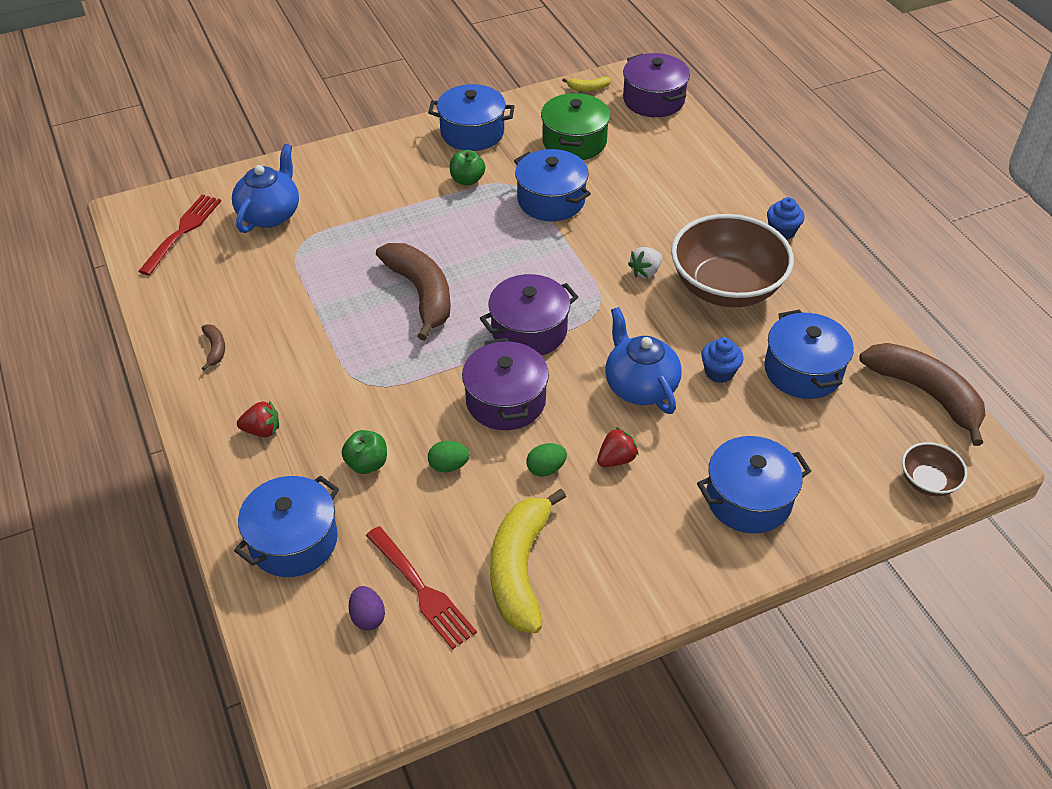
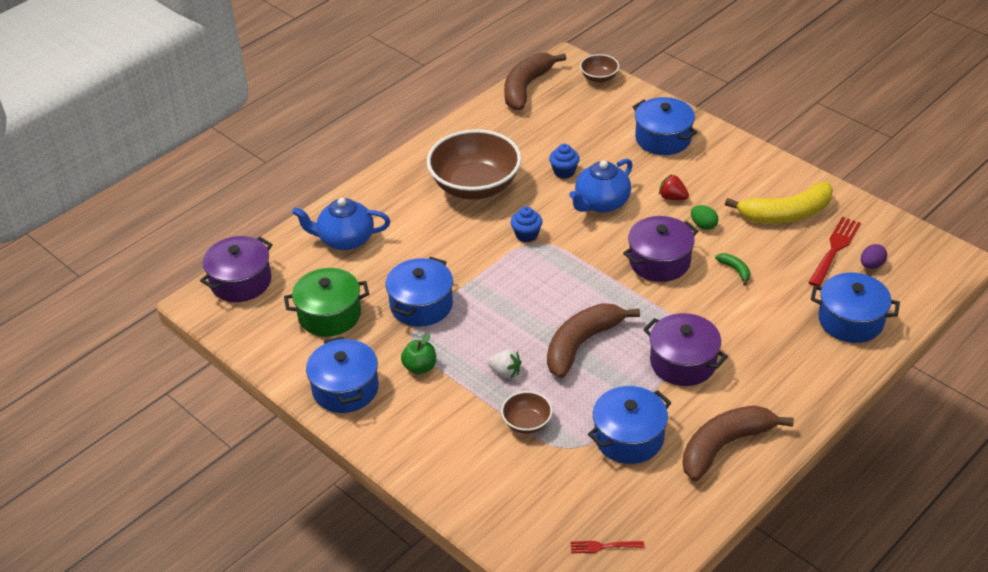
camera: 110 degrees left, 5 degrees down
(182, 231) = (603, 546): red fork -> red fork, size x0.56
(215, 349) = (724, 446): brown banana -> brown banana, size x2.36
(262, 430) = (779, 378): red strawberry -> none
(270, 214) = (541, 489): blue teapot -> blue teapot (345, 240)
(350, 227) = (527, 423): none -> brown bowl
(367, 464) = (764, 310): green apple -> none
(448, 466) = (735, 270): green egg -> green banana
(529, 331) = (583, 271): purple pot -> purple pot (683, 362)
(588, 88) = (237, 330): yellow banana -> none
(645, 272) = (482, 229): white strawberry -> white strawberry (505, 372)
(782, 231) = (395, 172): blue cupcake -> blue cupcake (526, 235)
(803, 371) = (538, 137): blue pot -> blue pot (629, 438)

